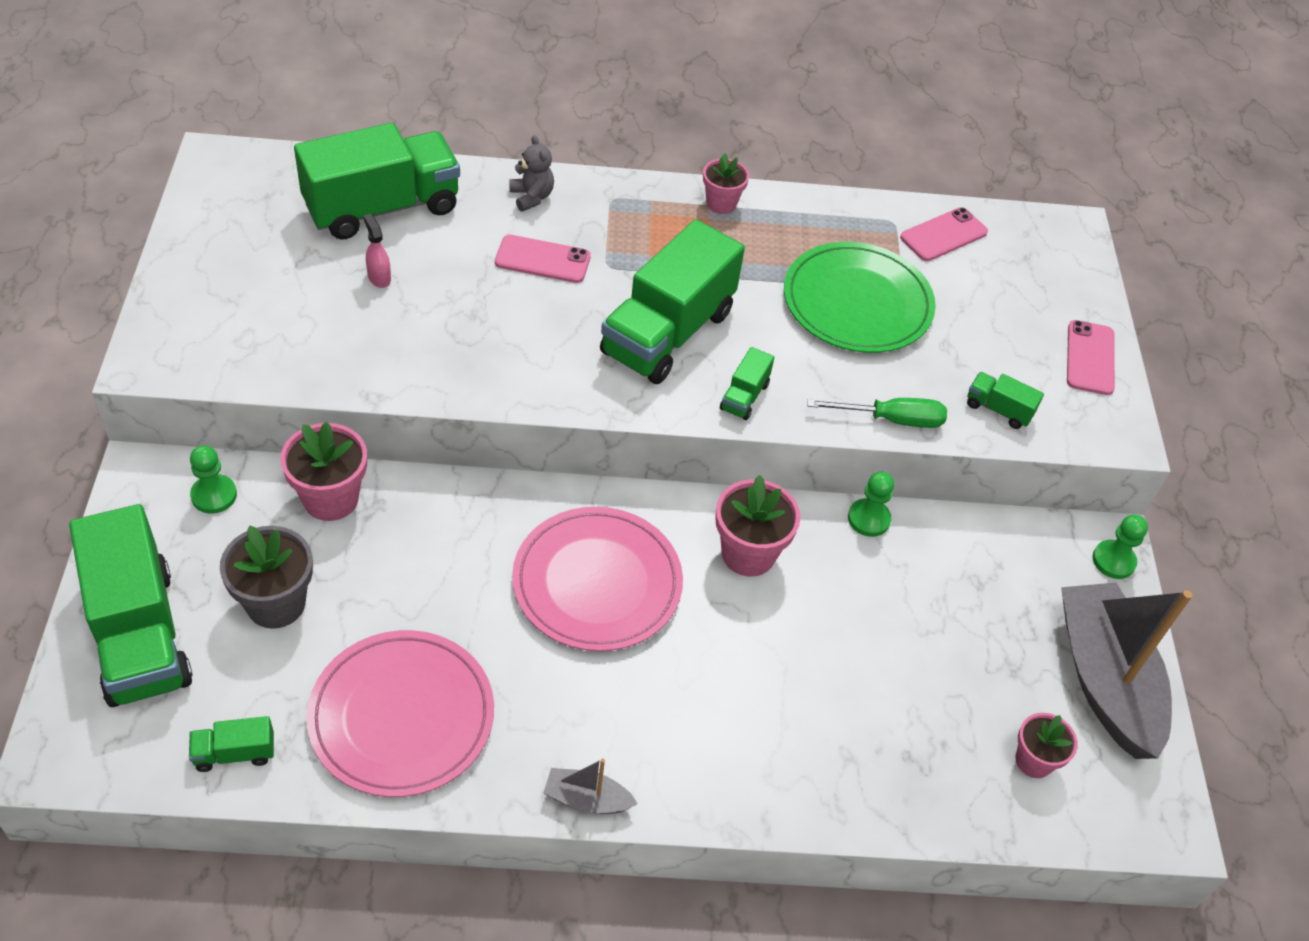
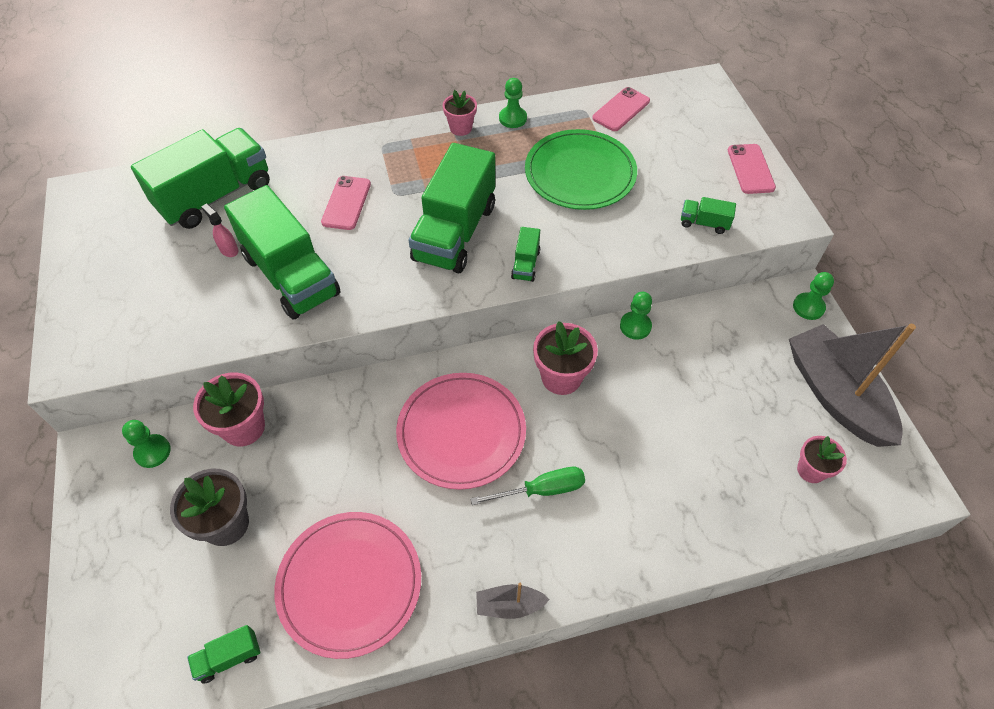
camera: 10 degrees left, 5 degrees up
(139, 634) = (125, 583): green truck -> green truck (291, 275)
(531, 197) = (324, 159): grey teddy bear -> none
(542, 260) = (346, 203): pink phone -> pink phone turned 75 degrees counterclockwise
(794, 209) = (512, 118): none -> green pawn
(891, 419) = (634, 251): green screwdriver -> green screwdriver (541, 490)

